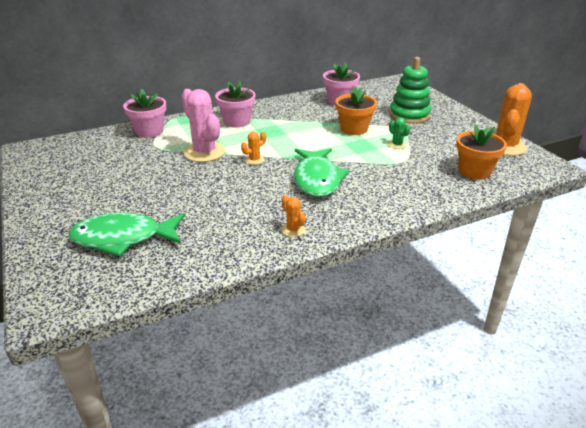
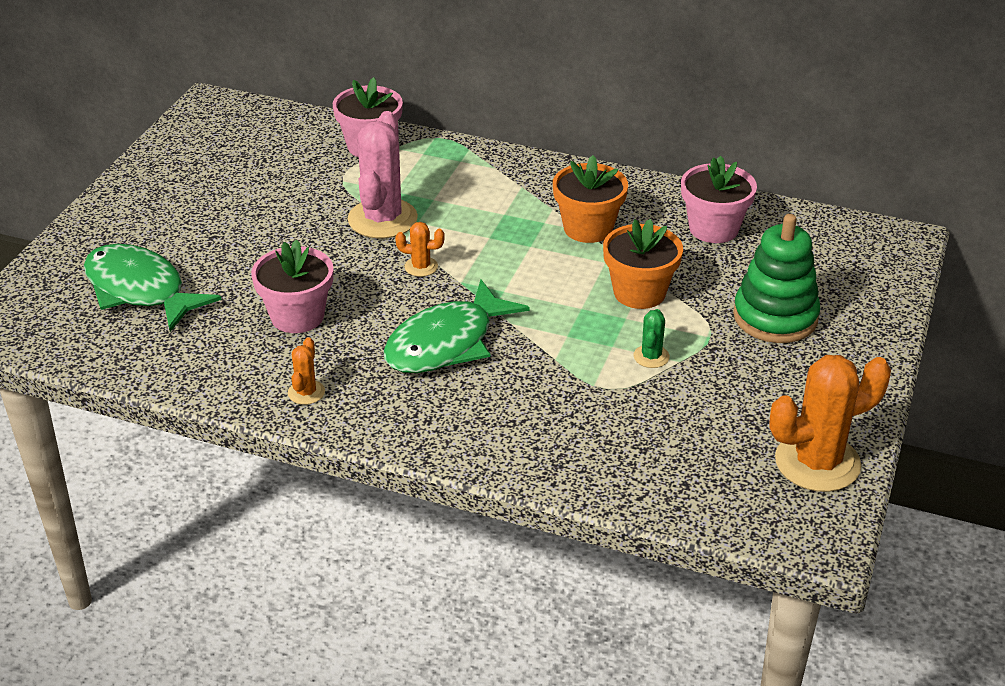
camera: 45 degrees right, 5 degrees up
(237, 121) = (500, 188): pink flower pot -> pink flower pot (297, 316)
(474, 171) = (678, 468): orange flower pot -> orange flower pot (588, 228)

